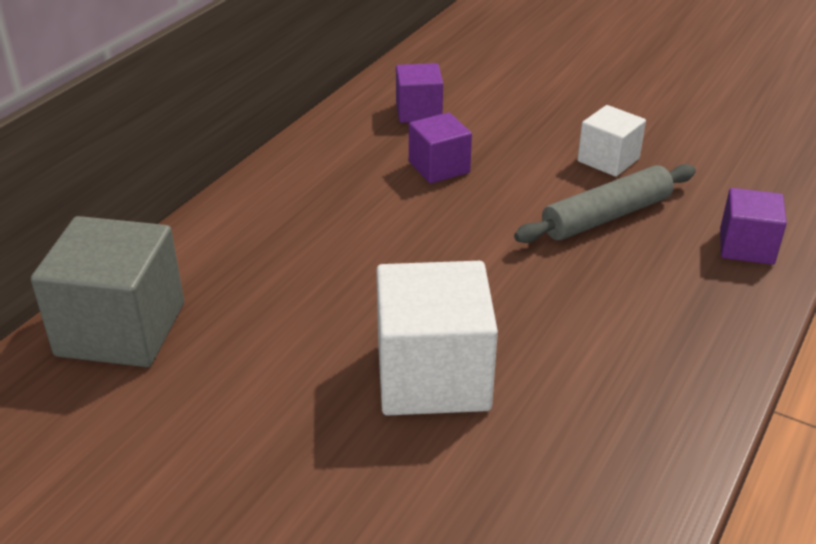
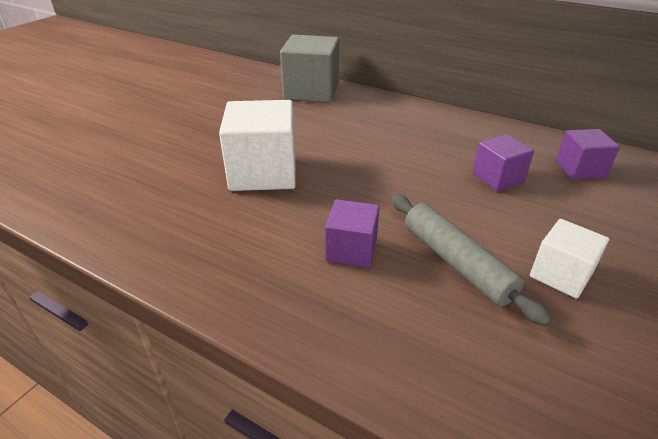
camera: 90 degrees right, 0 degrees up
(746, 246) = (429, 364): purple cube -> purple cube (351, 250)

